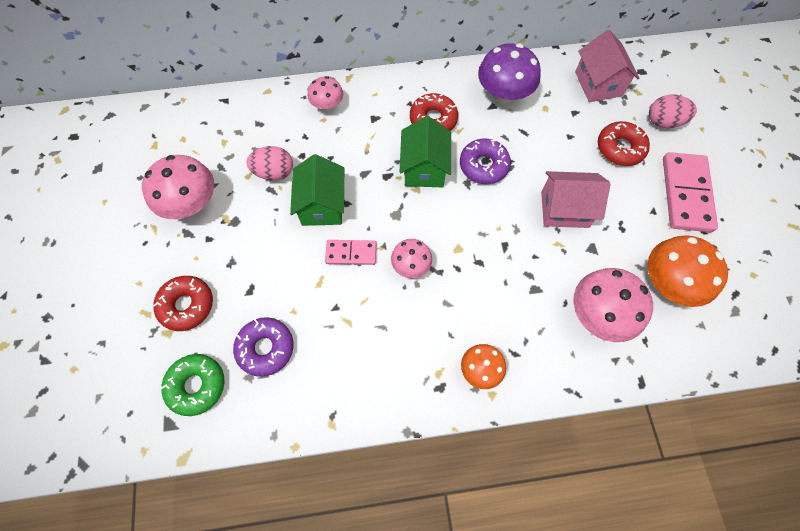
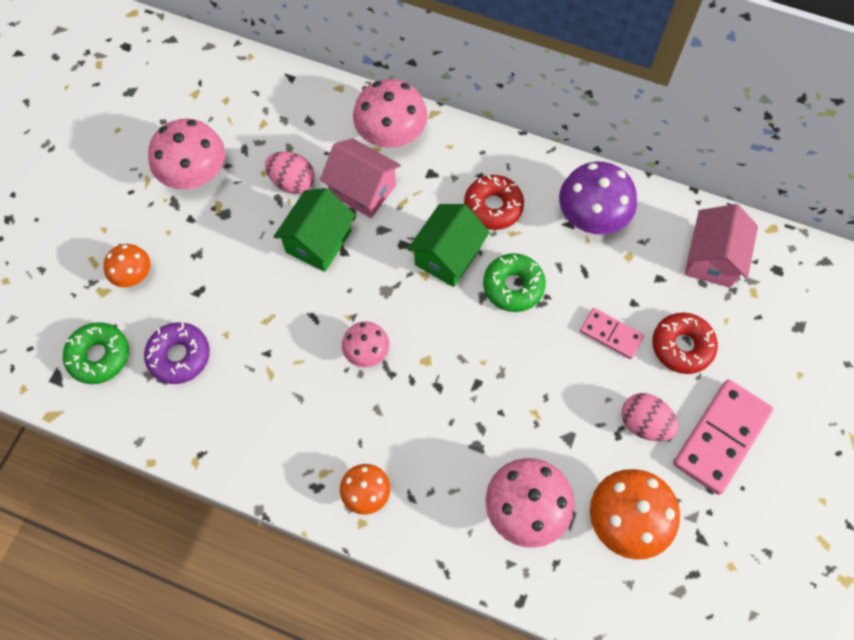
camera: 30 degrees right, 0 degrees up
(187, 305) = (133, 275): red donut -> orange mushroom
(327, 105) = (391, 134): pink mushroom -> pink mushroom, size x1.71
(351, 253) = (315, 307): pink domino -> pink domino (611, 334)
(483, 166) = (513, 286): purple donut -> green donut
(564, 209) = (568, 380): pink house -> pink house (362, 190)
(663, 122) = (758, 343): pink egg -> pink egg (644, 423)

